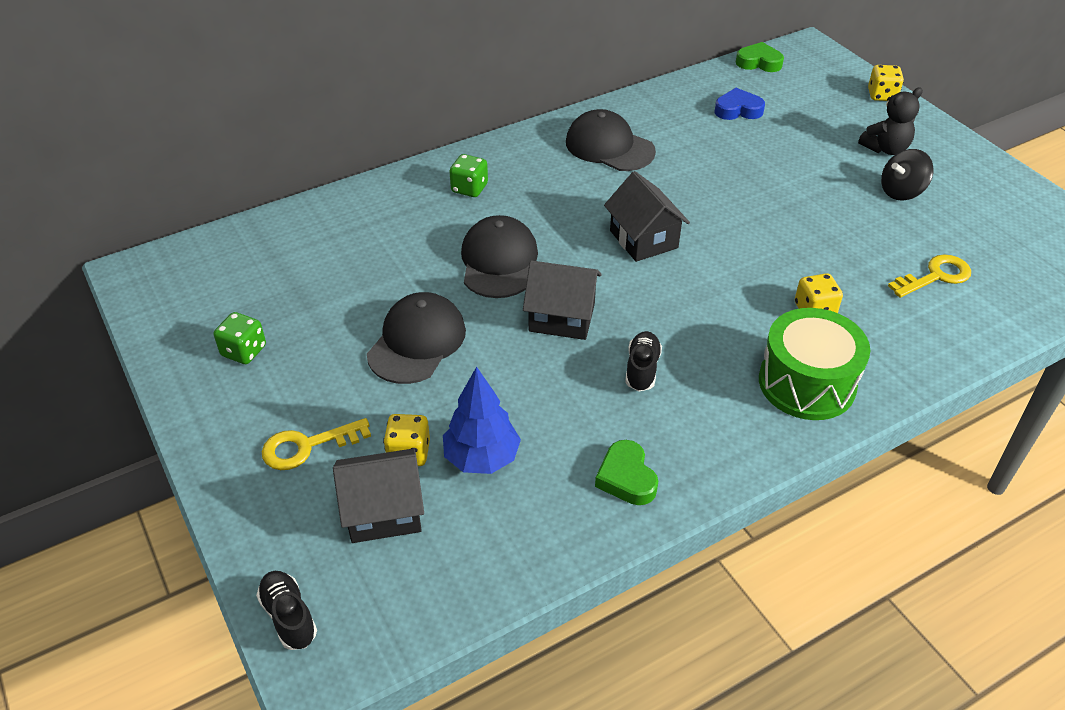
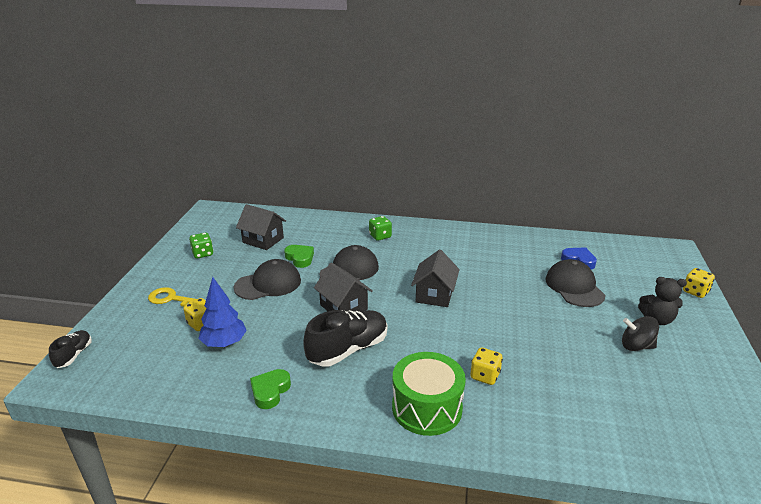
camera: 40 degrees right, 15 degrees down
(383, 511) = (159, 339): black house -> black house (263, 240)
(609, 147) = (476, 248): black cap -> black cap (574, 287)
(642, 369) = (348, 350): black shoe -> black shoe, size x1.87
(759, 62) = (626, 244): green heart -> green heart (300, 258)
(935, 276) = (596, 402): yellow key -> none

